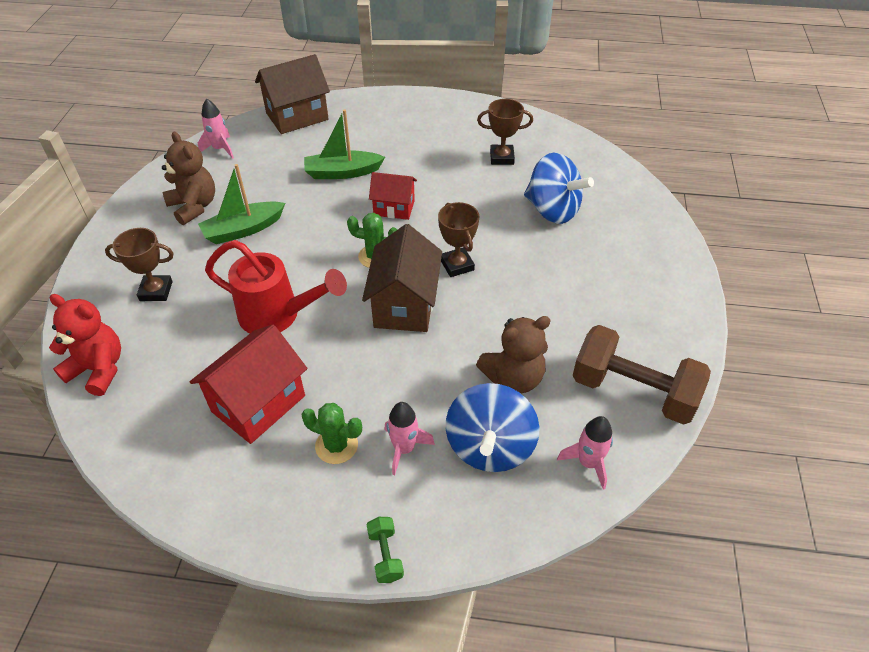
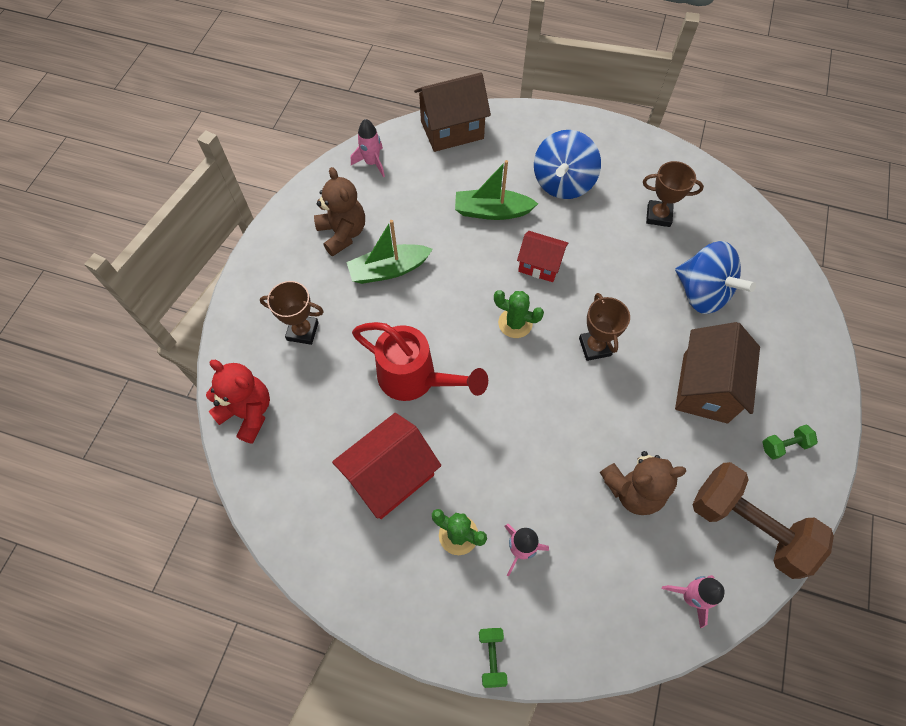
camera: 10 degrees right, 15 degrees up
(404, 305) = (537, 387): brown house -> brown house (705, 388)
(490, 447) = (600, 562): blue spinning top -> blue spinning top (563, 183)
(654, 319) = (784, 445): none -> green dumbbell

